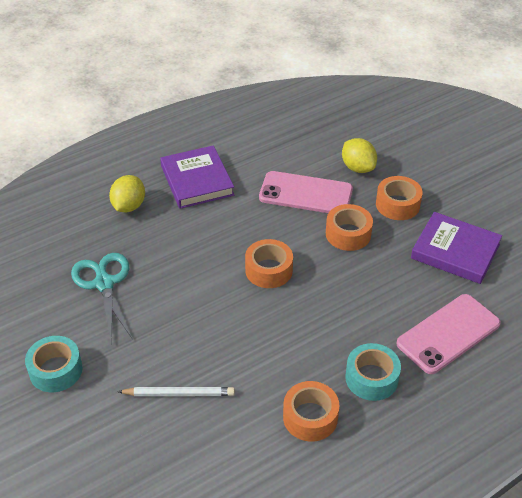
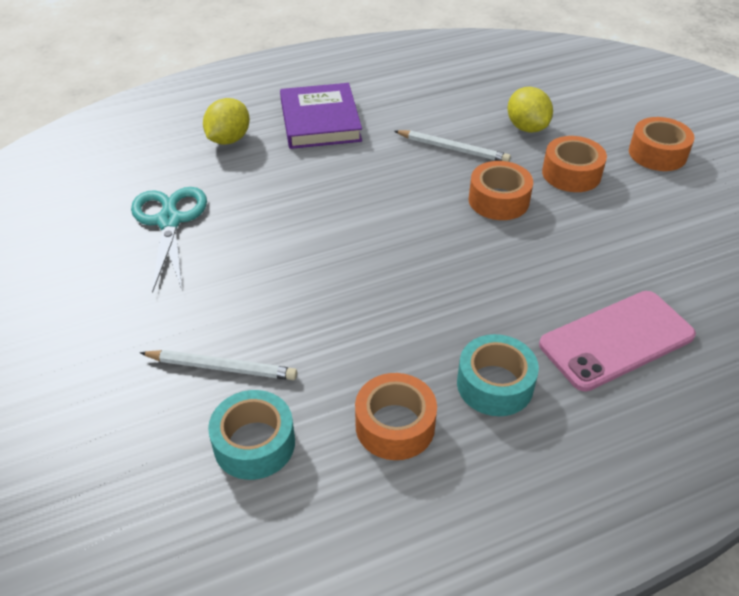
camera: 10 degrees right, 0 degrees up
(56, 370) = (72, 316): turquoise tape -> turquoise tape (254, 443)
(269, 270) = (383, 230): orange tape -> orange tape (657, 154)
(306, 194) = (453, 149): pink phone -> white pencil
(455, 251) = (642, 237): purple book -> none

